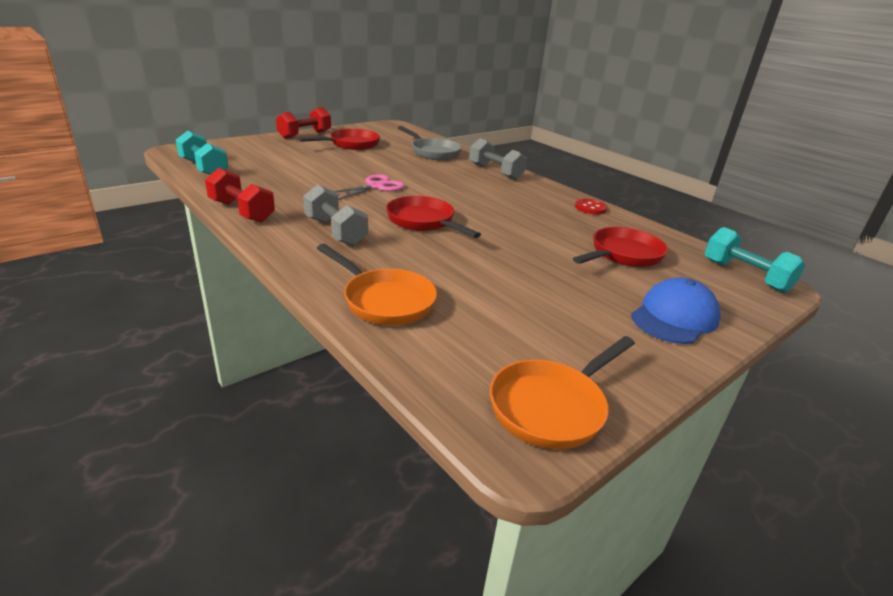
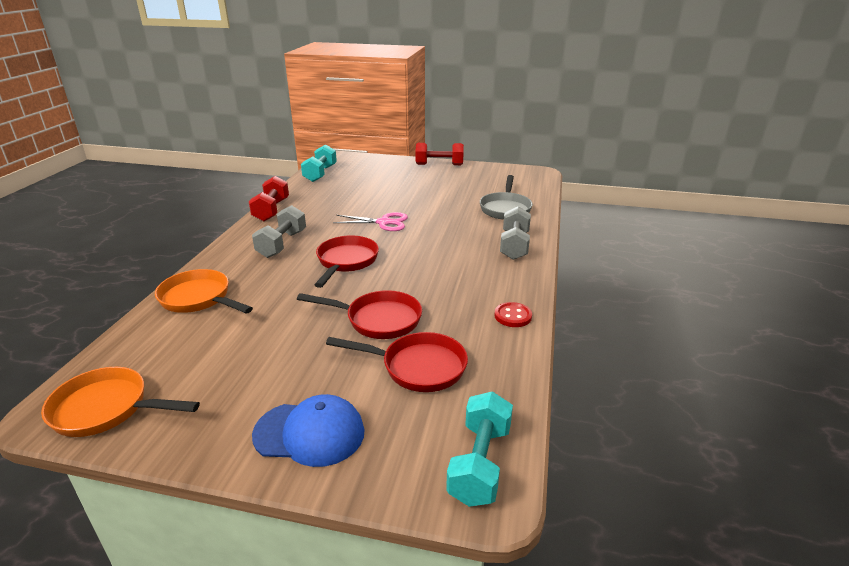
camera: 55 degrees right, 0 degrees up
(351, 144) = (454, 182): red pan -> red pan (378, 320)
(384, 300) = (199, 299): orange pan -> orange pan turned 120 degrees clockwise

